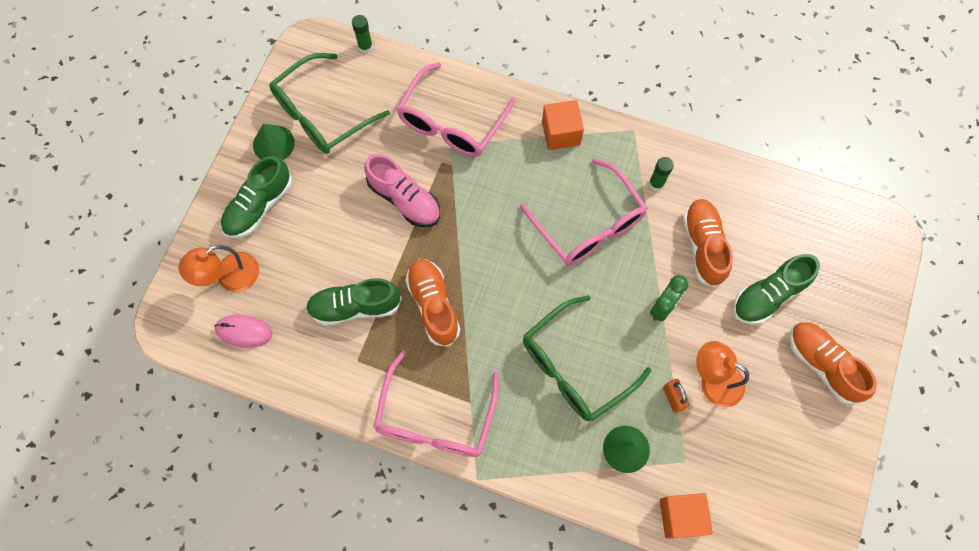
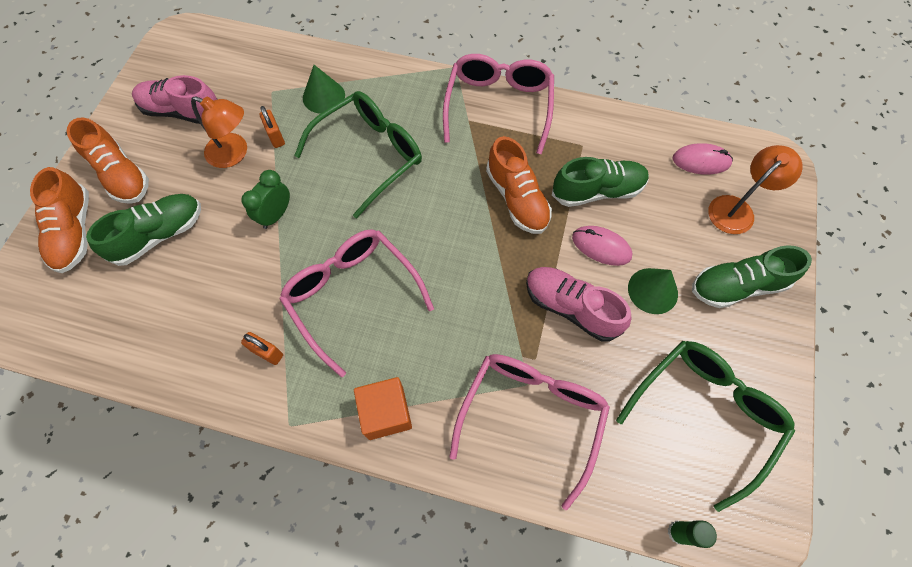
camera: 175 degrees right, 5 degrees down
(259, 206) = (737, 286): green shoe -> green shoe turned 135 degrees counterclockwise
(273, 144) = (751, 365): green cone -> green cone (652, 290)
(365, 250) = (601, 247): none -> pink mouse
(656, 183) = (267, 353): green glue stick -> orange padlock
(681, 516) = (280, 55): orange cube -> none
(703, 246) = (221, 281): orange shoe -> orange shoe (74, 232)
(778, 440) = (182, 112): none -> pink shoe

